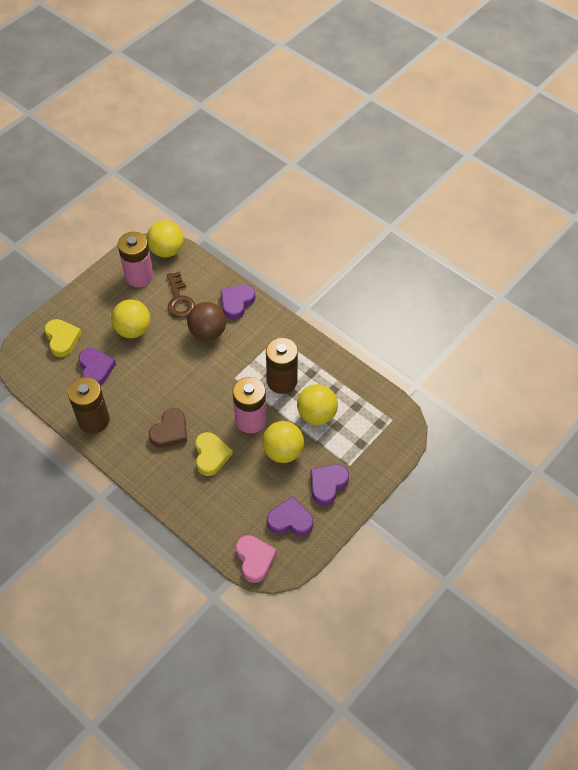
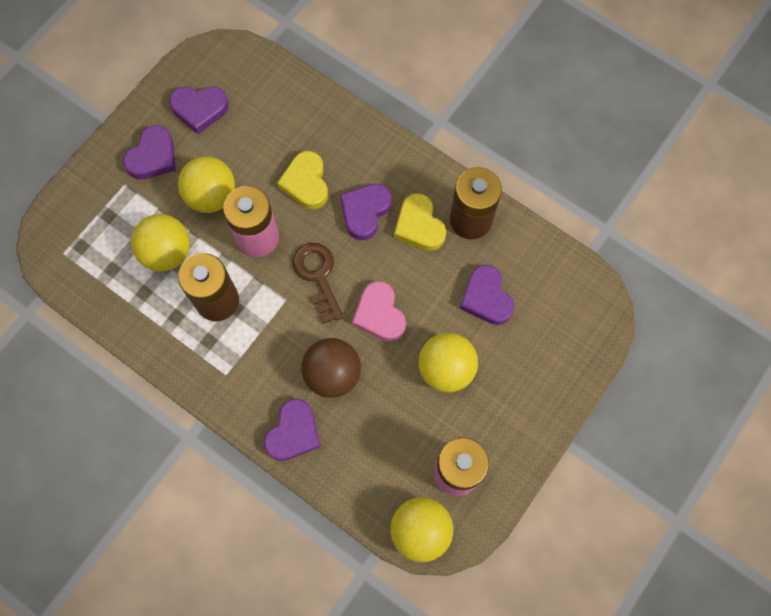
camera: 175 degrees right, 15 degrees up
(62, 339) = (548, 343): yellow heart -> yellow heart (419, 226)
(170, 431) = (365, 212): brown heart -> purple heart
(179, 300) = (384, 430): brown key -> brown key (318, 276)
(255, 559) = (240, 61): pink heart -> pink heart (379, 314)

